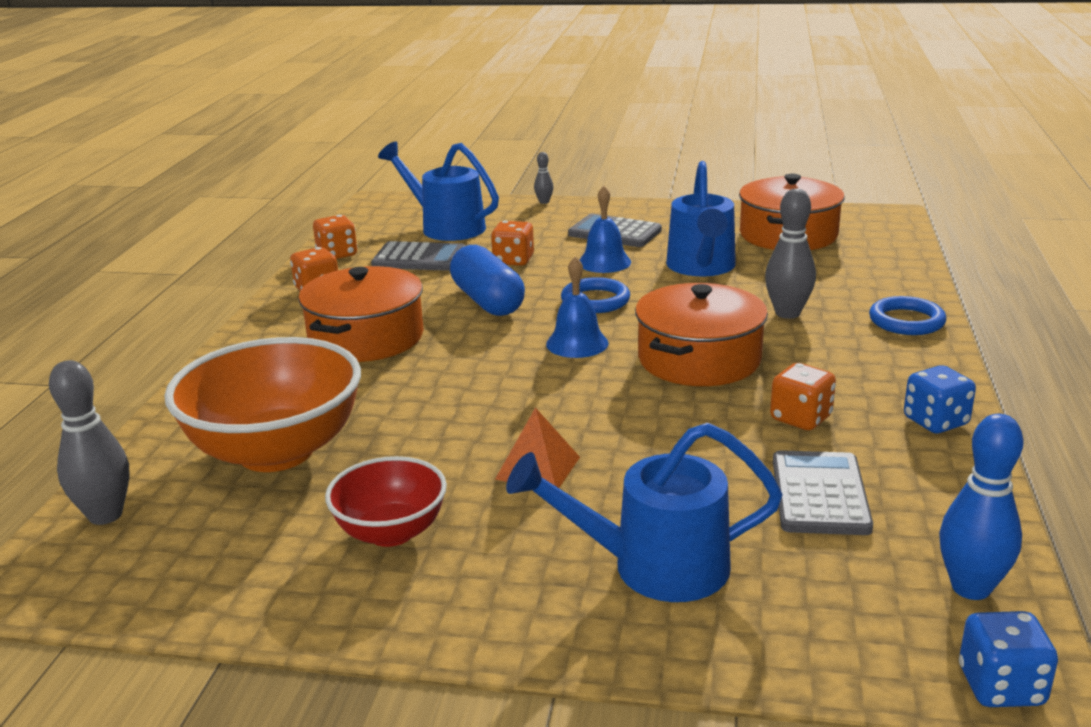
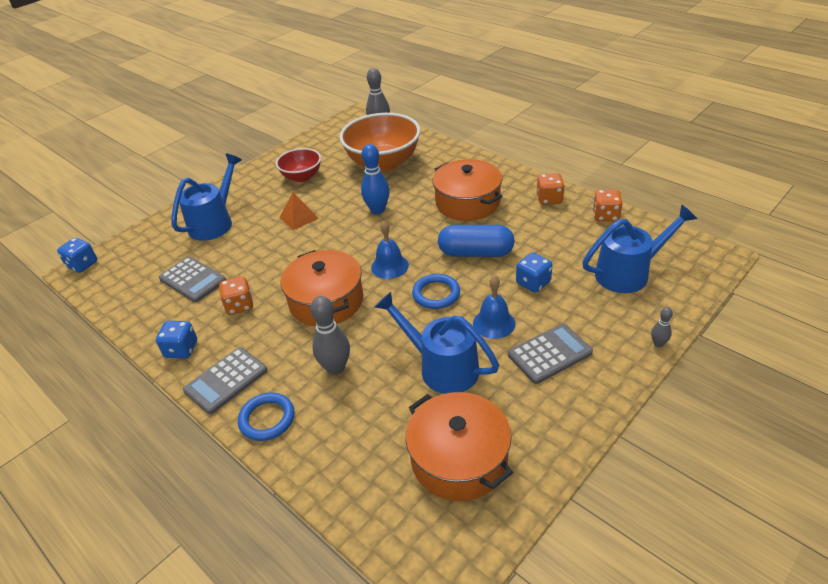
camera: 125 degrees right, 15 degrees up
(419, 258) = (571, 245): grey calculator -> grey calculator (226, 380)
(513, 261) = (533, 283): orange dice -> blue dice
(971, 588) = (110, 286): blue bowling pin -> blue bowling pin (377, 210)

